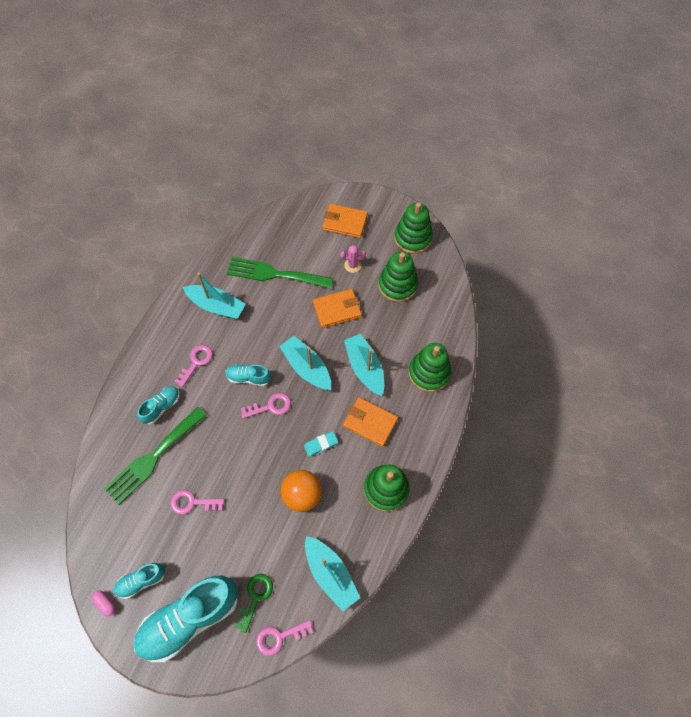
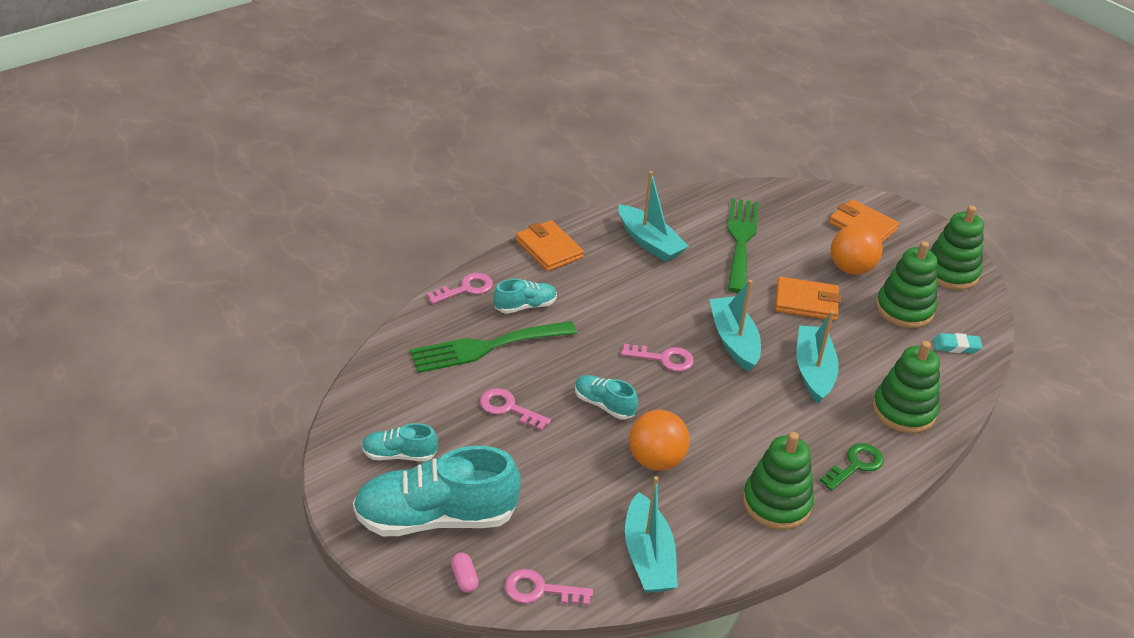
camera: 25 degrees right, 25 degrees down
(105, 603) = (343, 456): pink capsule -> pink capsule (464, 578)
(196, 362) = (593, 282): pink key -> pink key (466, 288)
(248, 377) = (651, 321): turquoise shoe -> turquoise shoe (604, 404)
(255, 597) = (533, 535): green key -> green key (855, 465)
(274, 274) = (741, 240): green fork -> green fork turned 60 degrees clockwise
(321, 444) = (710, 421): turquoise eraser -> turquoise eraser (956, 346)
(352, 265) = (851, 269): pink cactus -> orange ball
(370, 422) = (791, 427): orange wallet -> orange wallet (549, 249)

